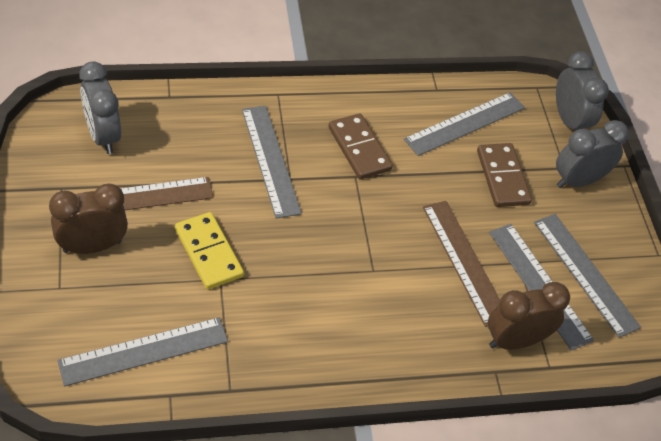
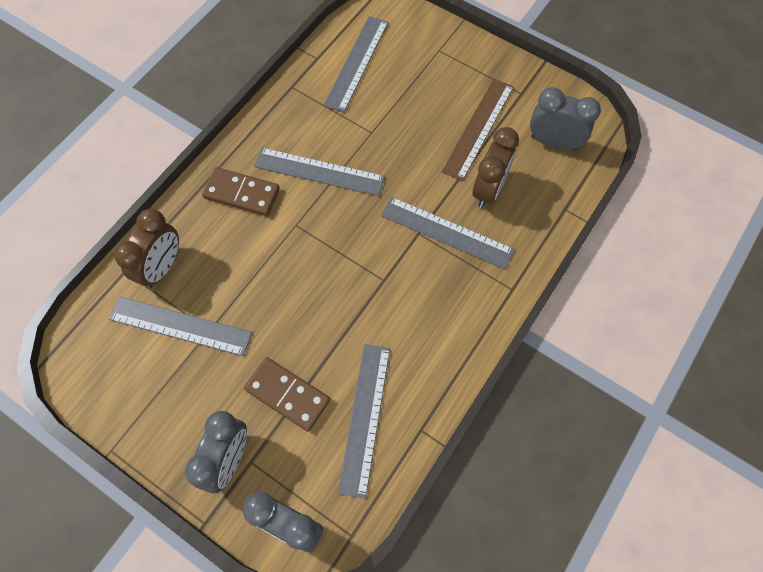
camera: 140 degrees right, 15 degrees up
(92, 246) = (457, 82): brown clock -> brown clock (488, 189)
(209, 253) = (397, 139): yellow domino -> none
(359, 149) = (407, 305): brown domino -> brown domino (241, 193)
(465, 261) = (246, 291): brown ruler -> none
(585, 273) = (155, 370): grey ruler -> grey ruler (319, 172)

